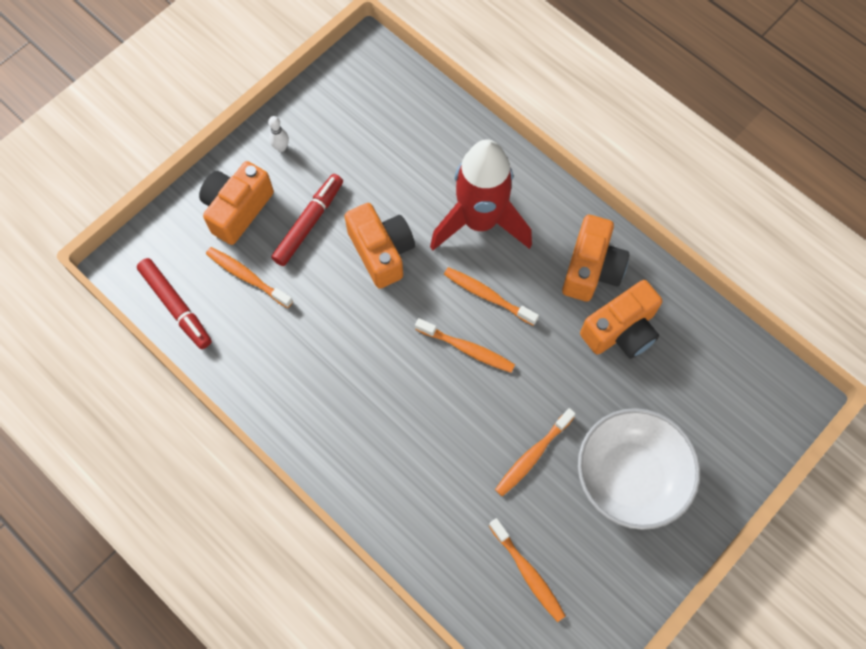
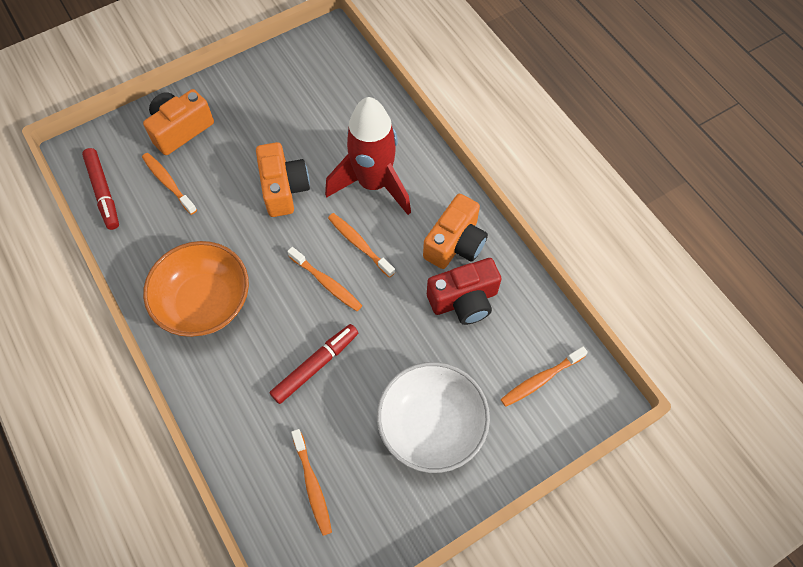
camera: 15 degrees right, 5 degrees down
(281, 147) = (233, 91): white bowling pin -> none
(309, 223) = (233, 153): red marker -> red marker (315, 366)
(340, 405) = (205, 302): none -> orange bowl
(532, 455) = (351, 385): orange toothbrush -> orange toothbrush (540, 379)
(621, 330) = (464, 300): orange camera -> red camera

